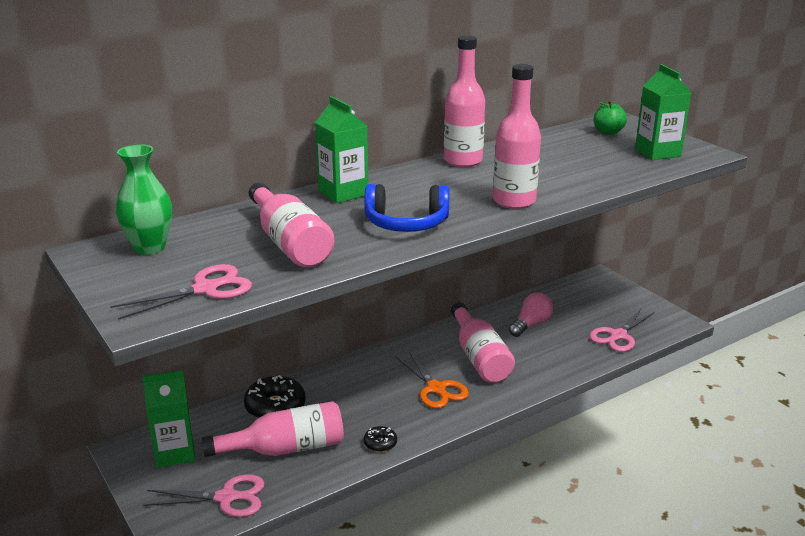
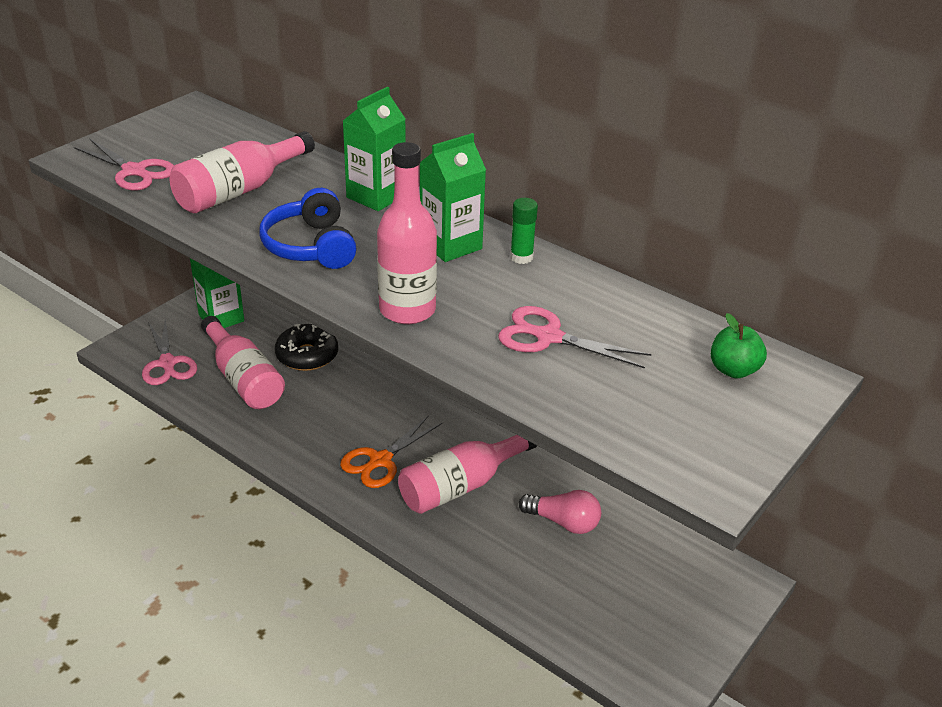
camera: 70 degrees right, 10 degrees up
(150, 247) = (209, 129): green vase -> none
(380, 443) = (268, 438): black donut -> none
(463, 161) = (521, 257): pink bottle -> green glue stick
(618, 336) = (582, 619): pink scissors -> pink scissors (548, 337)
(657, 152) = (674, 426): green carton -> green carton (451, 245)

